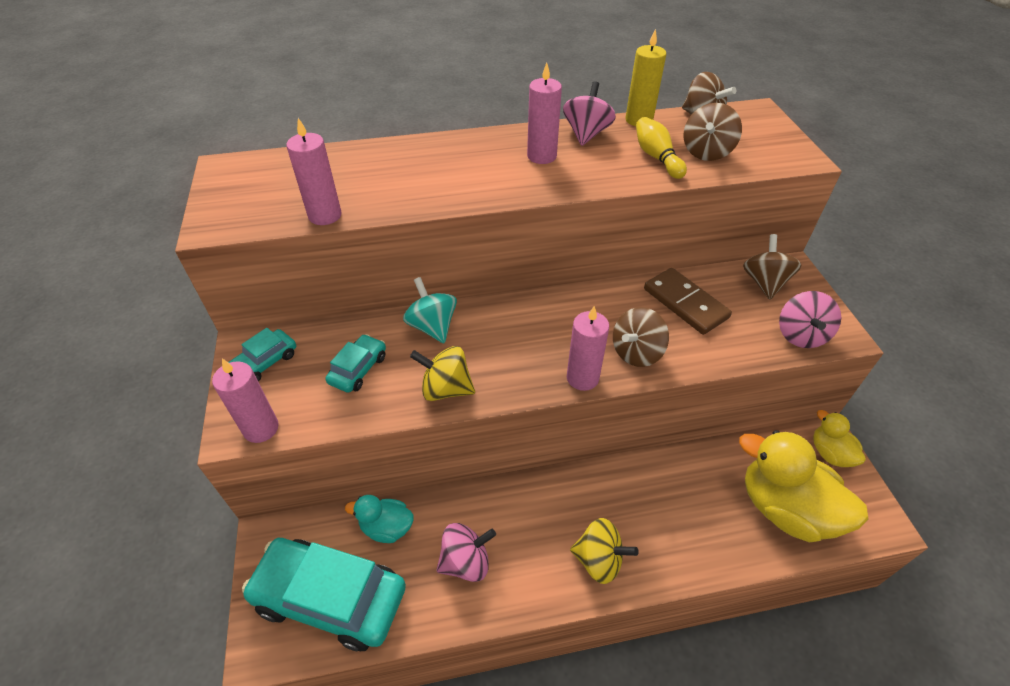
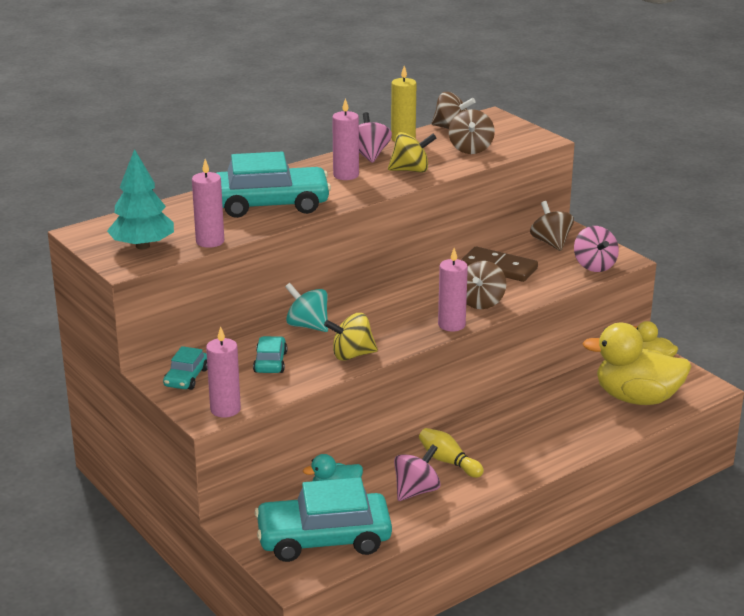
camera: 25 degrees left, 20 degrees down
(256, 202) = (143, 246): none -> turquoise tree
(431, 177) = (270, 204): none -> turquoise car
(599, 560) = (517, 461): yellow spinning top -> yellow spinning top (411, 170)
(656, 157) = (436, 159): yellow bowling pin -> yellow bowling pin (448, 462)

